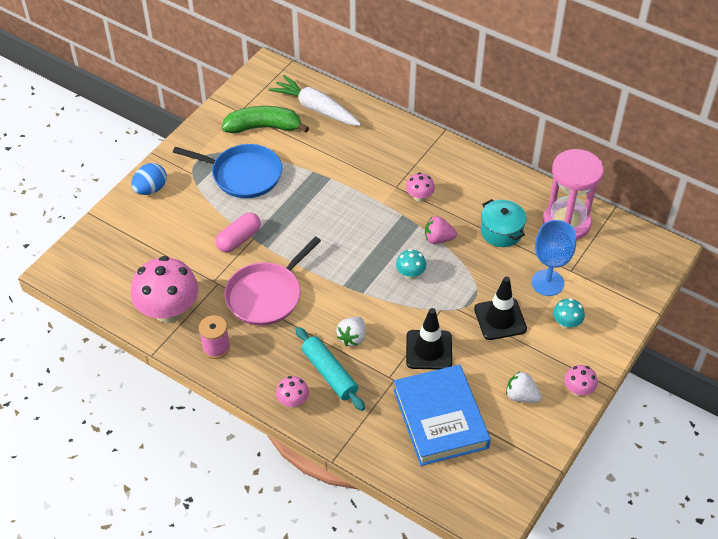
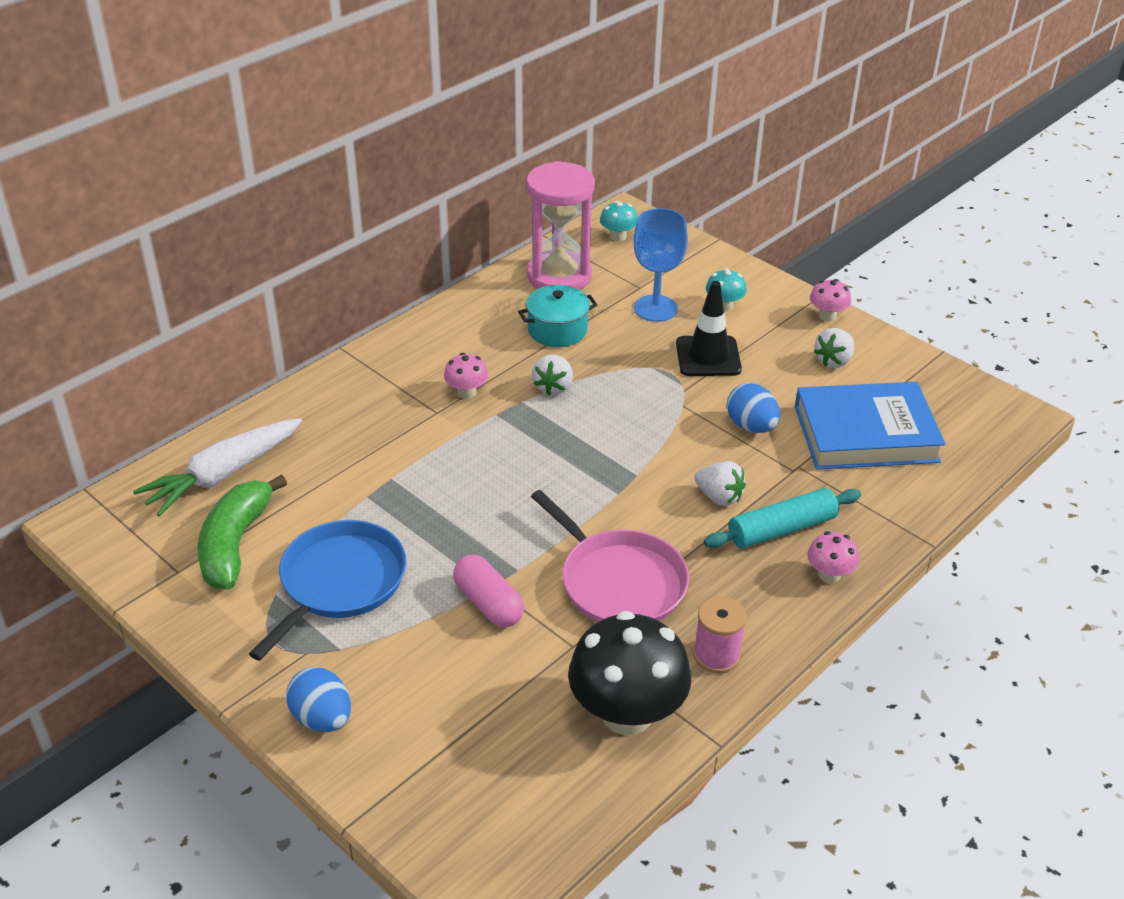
camera: 80 degrees left, 10 degrees down
(168, 311) = (627, 713): pink mushroom -> black mushroom
(410, 274) = (612, 423): turquoise mushroom -> turquoise mushroom (618, 236)
(429, 350) = (751, 426): black traffic cone -> blue egg
(438, 239) = (553, 387): pink strawberry -> white strawberry

